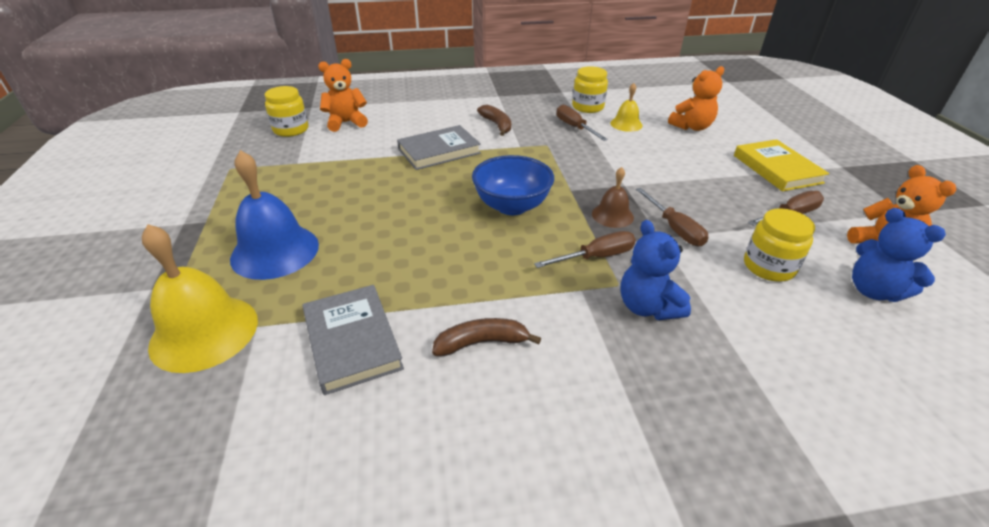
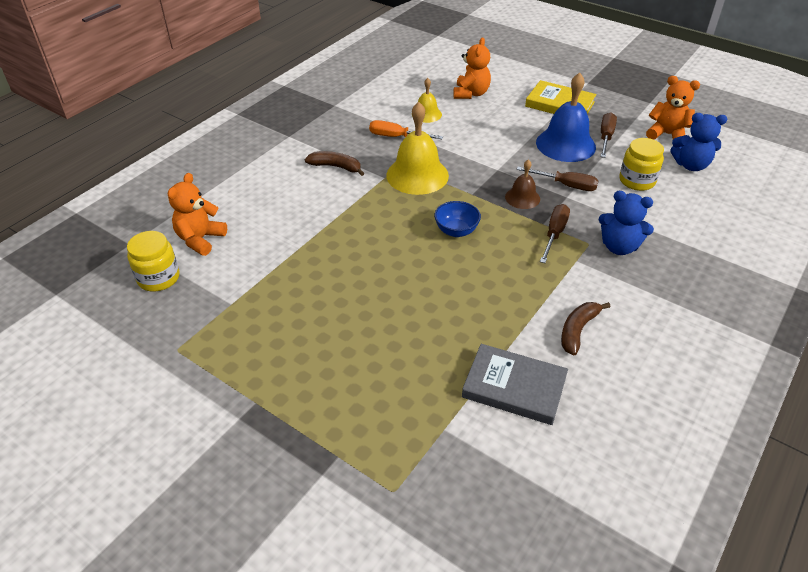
camera: 45 degrees left, 5 degrees up
(204, 332) = (420, 461): yellow bell -> yellow bell (417, 175)
(275, 251) = (359, 378): blue bell -> blue bell (565, 144)
(439, 151) = (332, 218): grey book -> none
(512, 206) = (456, 231): blue bowl -> blue bowl, size x0.64
(575, 127) = (396, 137): brown screwdriver -> orange screwdriver
(587, 107) = (377, 111): yellow jar -> none

